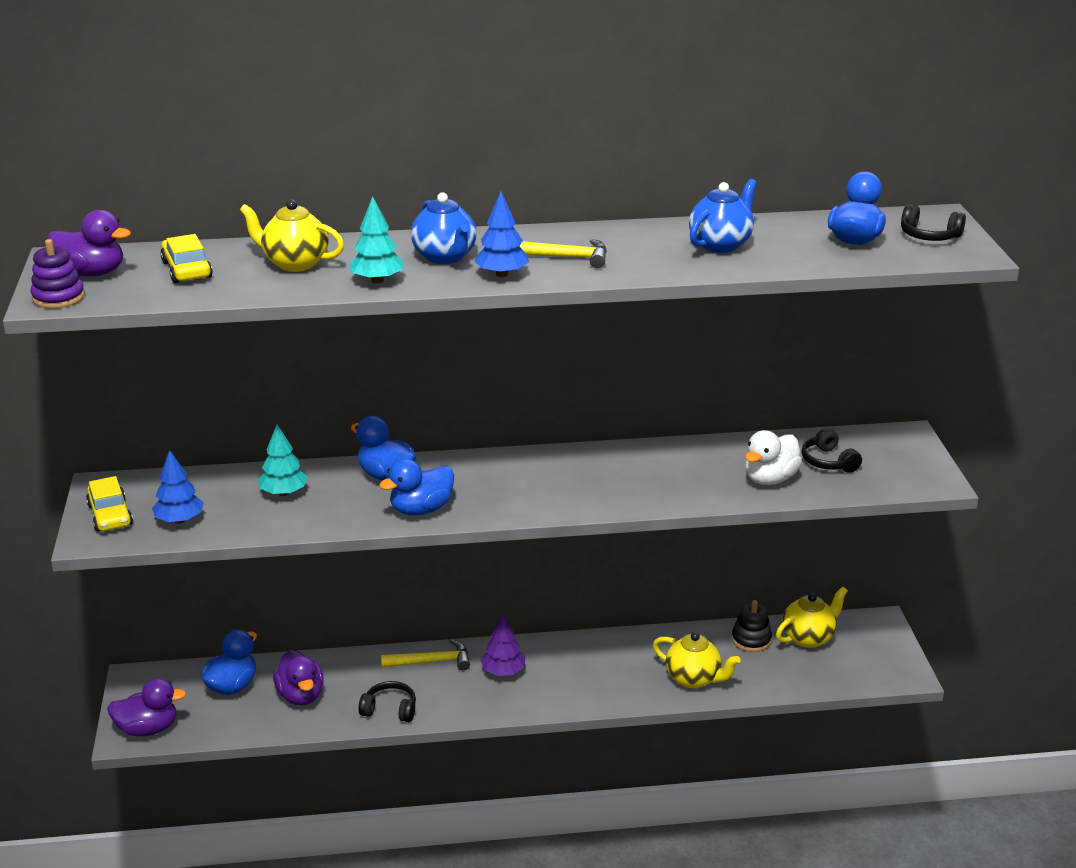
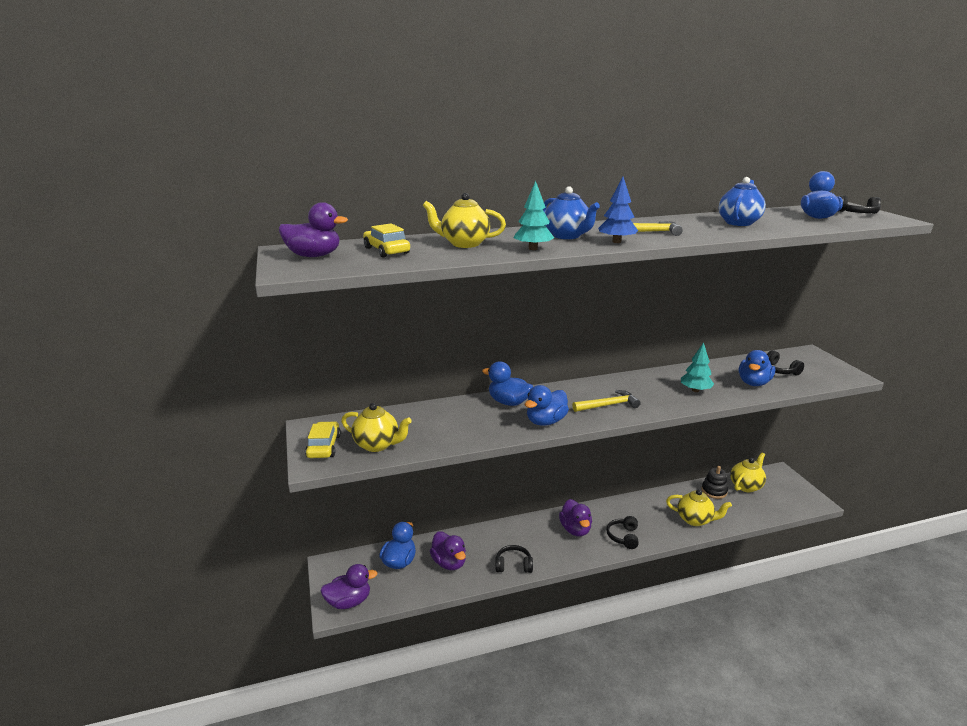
camera: 10 degrees left, 5 degrees down
(58, 297) = (295, 269): purple stacking toy -> none
(110, 515) = (324, 446): yellow car -> yellow car turned 150 degrees counterclockwise
(179, 520) = (377, 445): blue tree -> yellow teapot
(284, 493) = (444, 419): turquoise tree -> turquoise tree (695, 390)
(431, 661) = (526, 528): yellow hammer -> yellow hammer (608, 405)
(503, 672) = (575, 529): purple tree -> purple duck
(570, 690) = (623, 537): none -> black headphones
(770, 479) = (753, 383): white duck -> blue duck

